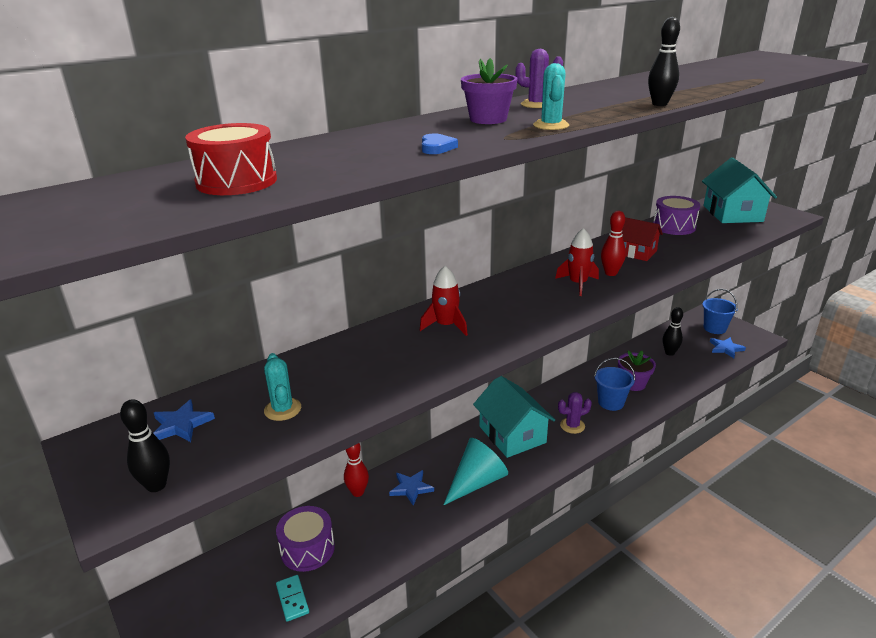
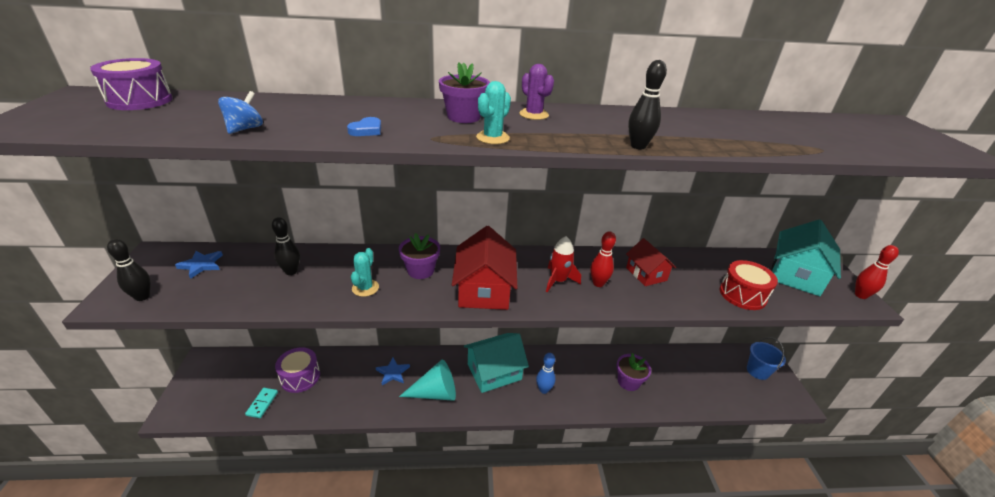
camera: 30 degrees right, 5 degrees up
(236, 181) = (201, 116): red drum -> red drum (742, 295)
(282, 409) = (255, 282): turquoise cactus -> turquoise cactus (365, 288)
(319, 177) = (245, 129): none -> blue spinning top
(358, 492) = (361, 357): red bowling pin -> red bowling pin (860, 295)
(445, 326) = (420, 270): red rocket -> purple flower pot
(512, 434) = (494, 372): turquoise house -> turquoise house turned 60 degrees clockwise
(527, 316) = (484, 290): none -> red house
(572, 426) = (543, 389): purple cactus -> blue bowling pin
(611, 402) = (593, 387): blue bucket -> none
(669, 353) = (689, 372): black bowling pin -> black bowling pin (291, 271)
(674, 226) = (716, 264): purple drum -> purple drum (140, 100)
(725, 348) = (748, 394): blue star -> none

